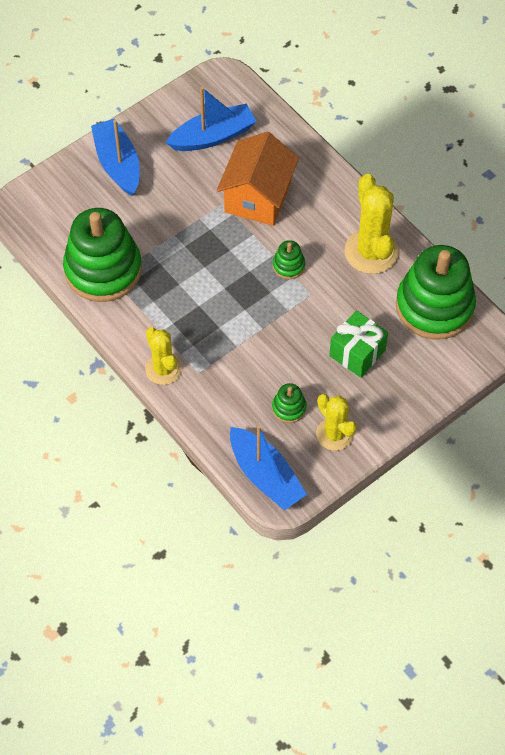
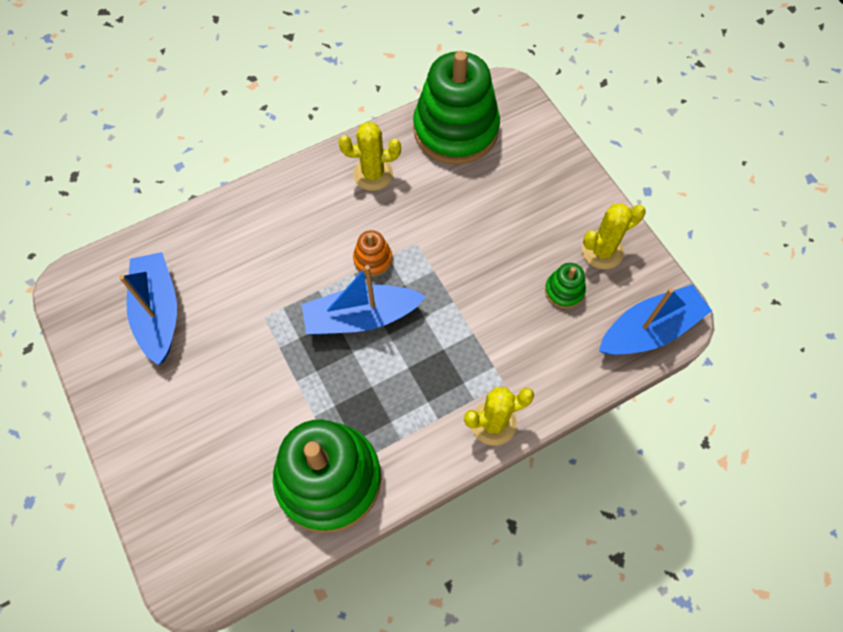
camera: 80 degrees left, 5 degrees up
(118, 164) = (163, 437): blue boat -> blue boat (361, 317)
(258, 197) = (266, 276): orange house -> none
(288, 266) = (373, 259): green stacking toy -> orange stacking toy
(357, 353) = (502, 211): green gift -> none
(371, 252) = (373, 174): yellow cactus -> yellow cactus, size x0.65

